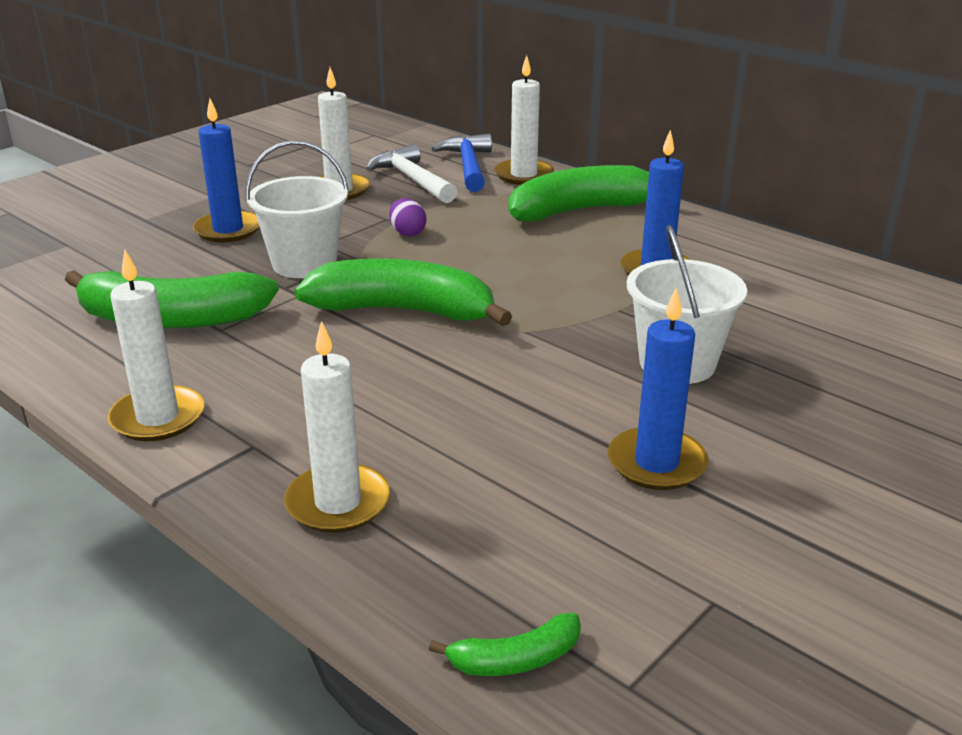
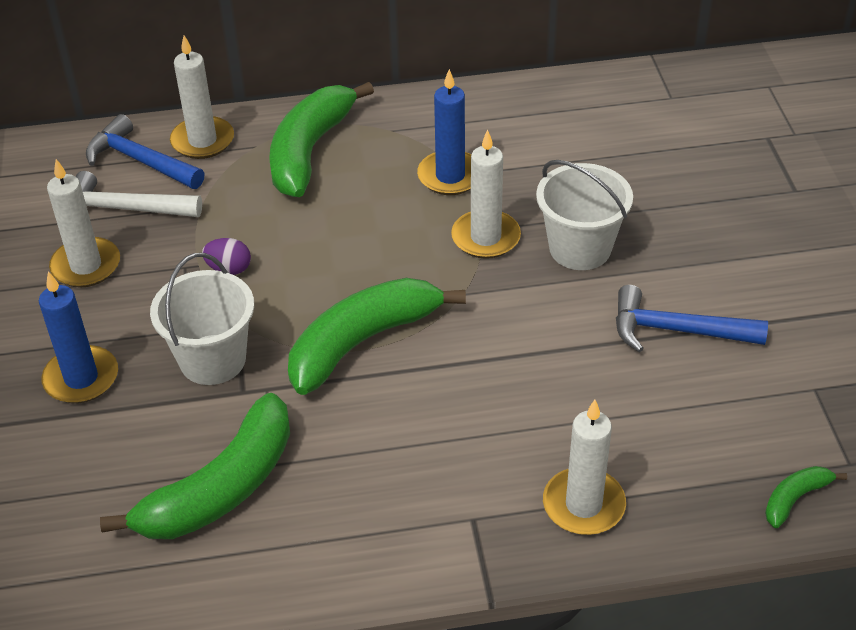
camera: 50 degrees left, 15 degrees up
(158, 418) = (380, 559): white candle -> white candle (485, 237)
(515, 659) = (795, 499): green banana -> green banana turned 150 degrees counterclockwise
(656, 463) = (677, 330): blue candle -> blue hammer

